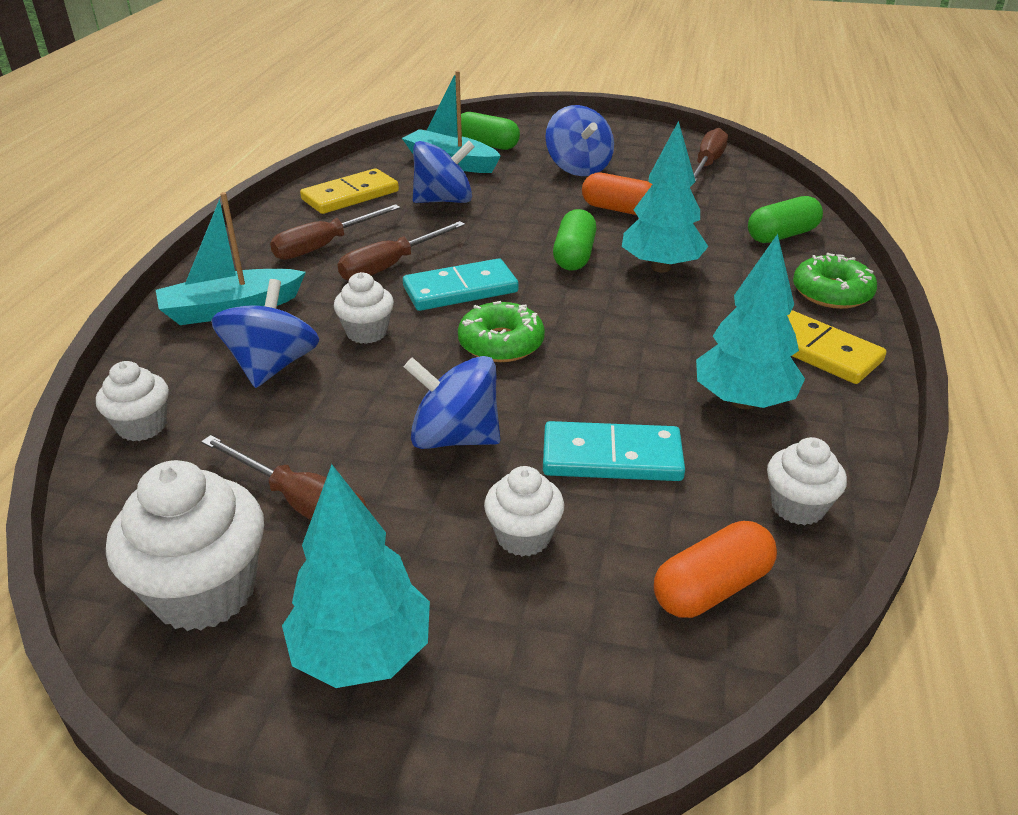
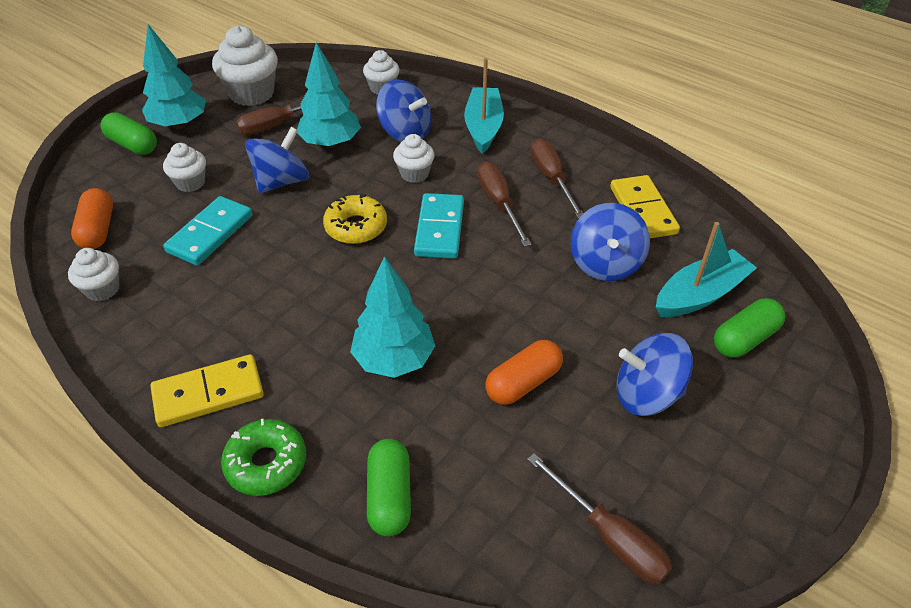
camera: 115 degrees right, 10 degrees up
(501, 343) = (356, 227): green donut -> yellow donut
(574, 255) = (451, 311): green capsule -> green capsule (133, 145)
(743, 401) = (198, 315): turquoise tree -> turquoise tree (330, 143)

